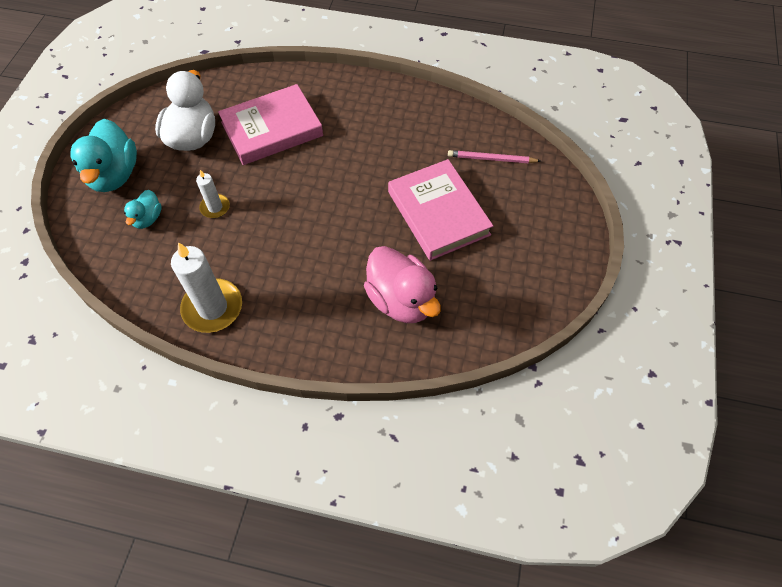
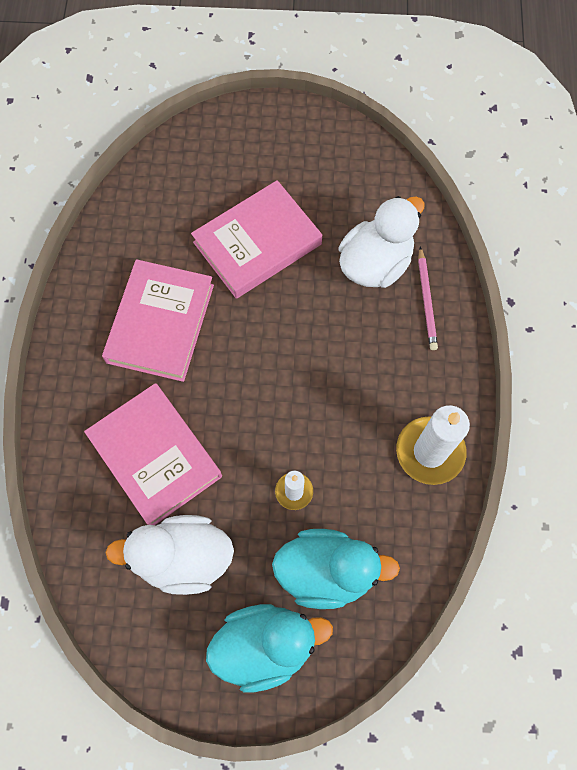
camera: 100 degrees left, 10 degrees up
(148, 218) = (326, 571): turquoise duck -> turquoise duck, size x1.93
(377, 142) = (161, 323): none -> pink book
(401, 300) = (375, 263): pink duck -> white duck
(491, 159) = (171, 199): pink pencil -> pink pencil (427, 300)

